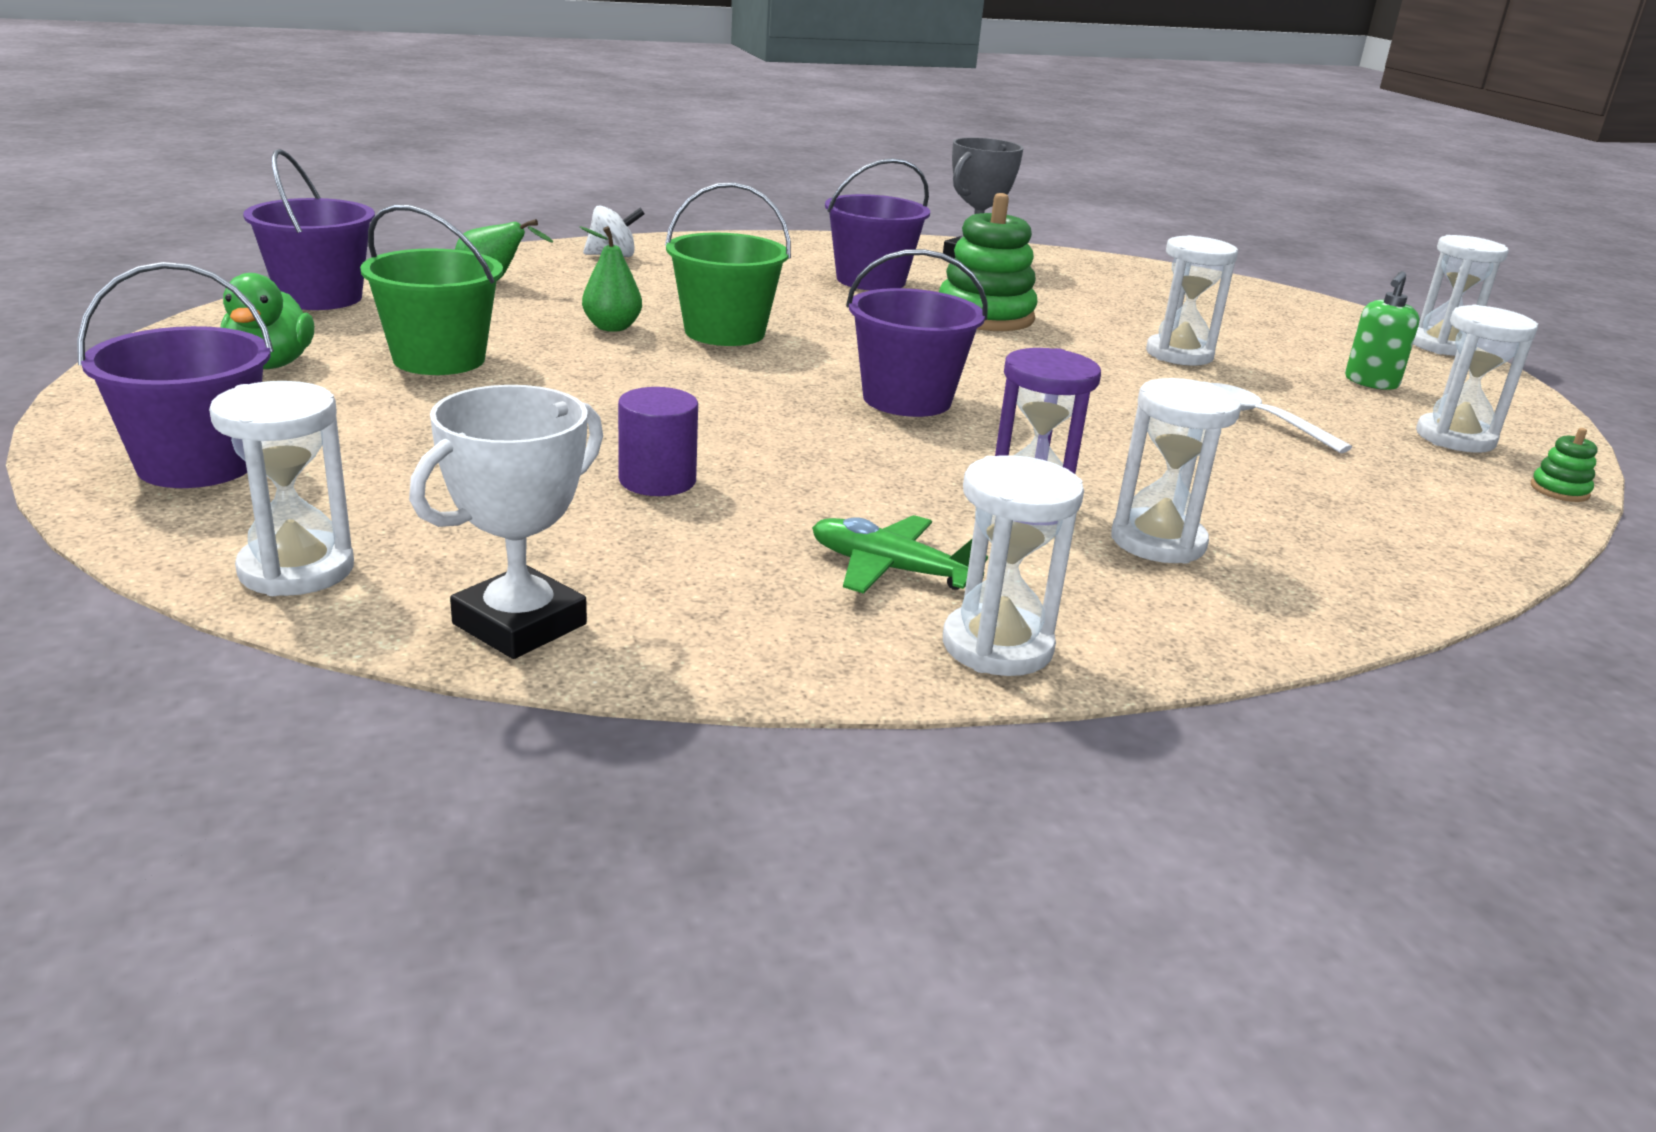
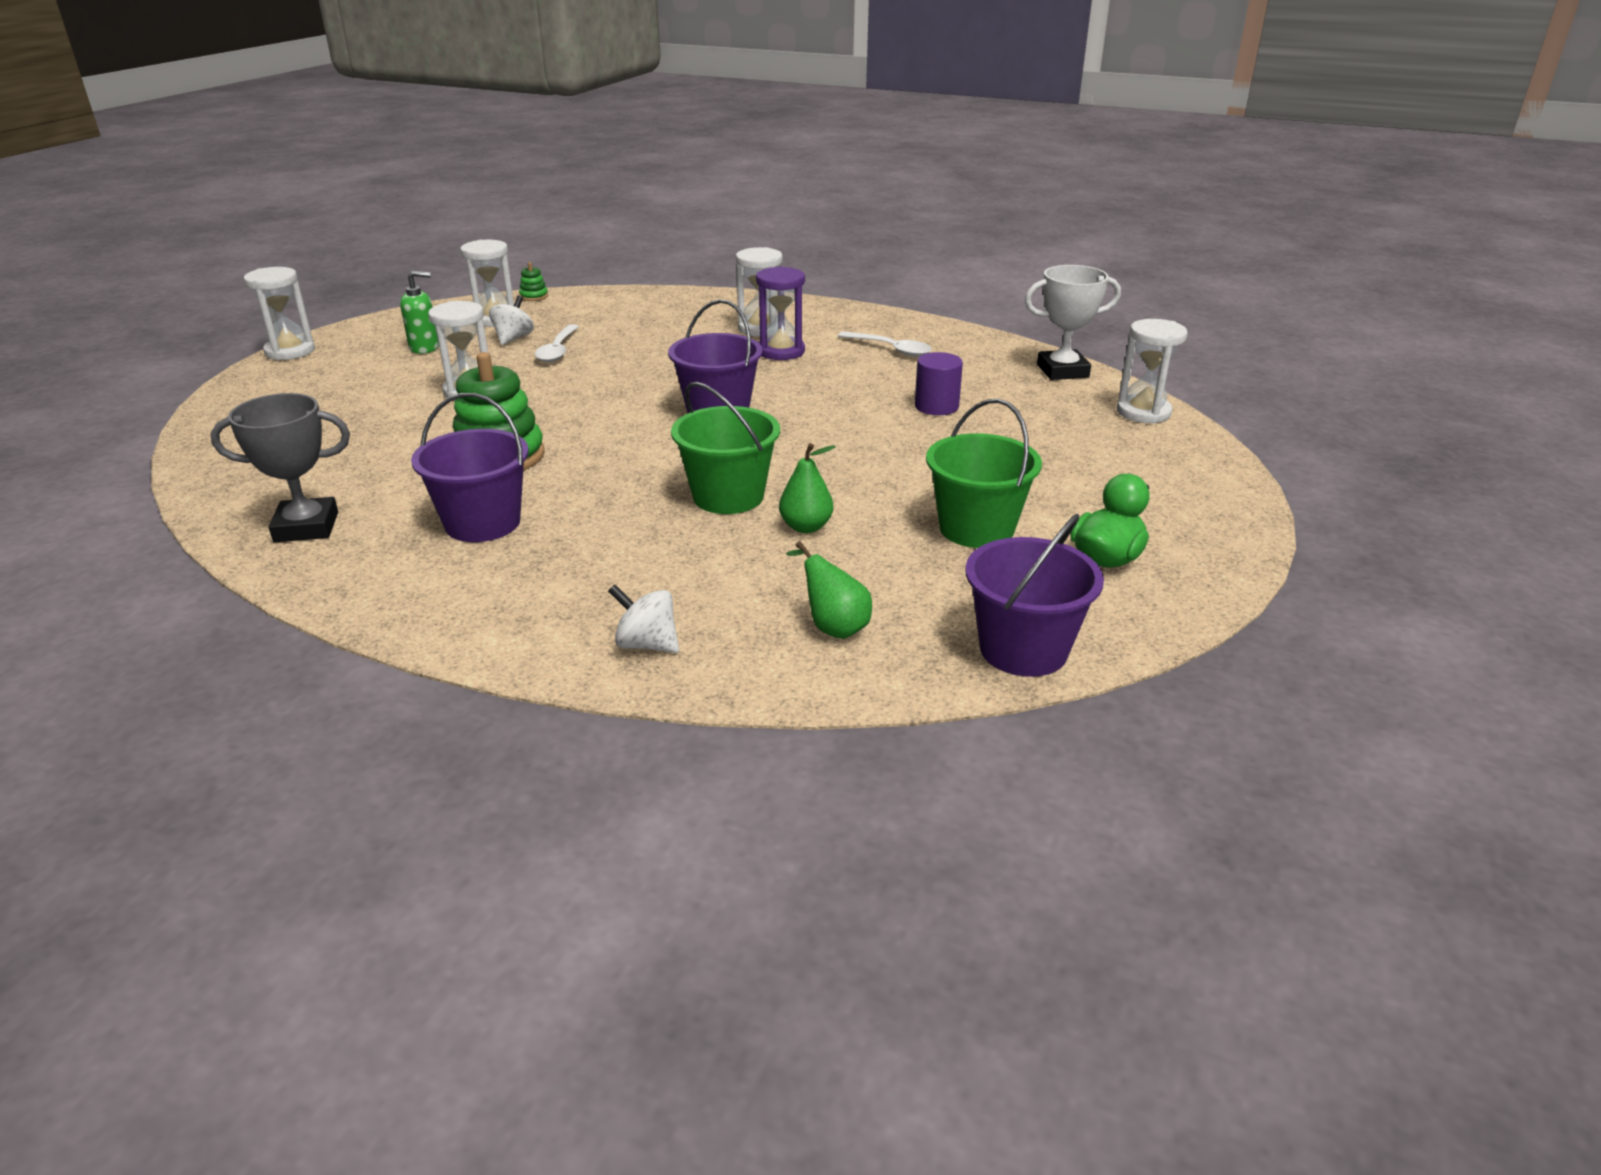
camera: 135 degrees left, 5 degrees up
(197, 464) = (1179, 480): purple bucket -> none
(890, 569) = (890, 349): green plane -> white spoon
(997, 646) = (896, 323): white hourglass -> none
(1347, 419) = (513, 338): none -> white spinning top

